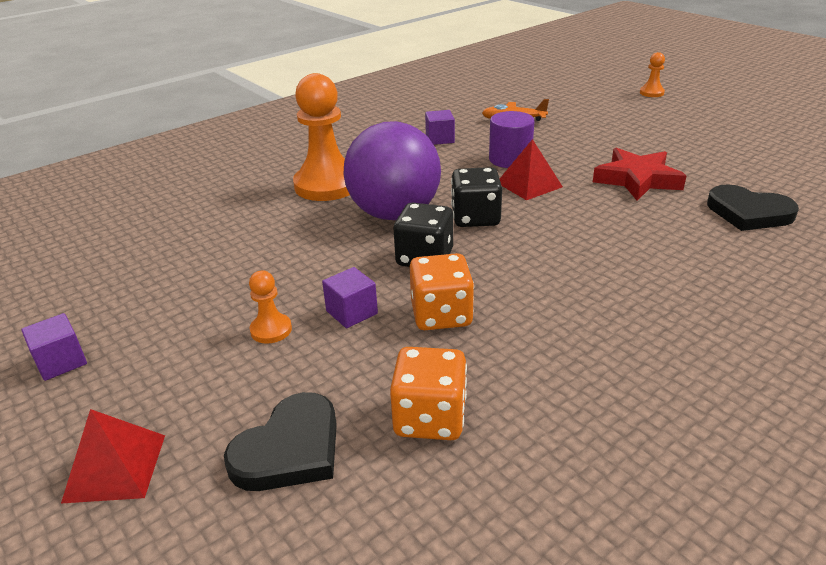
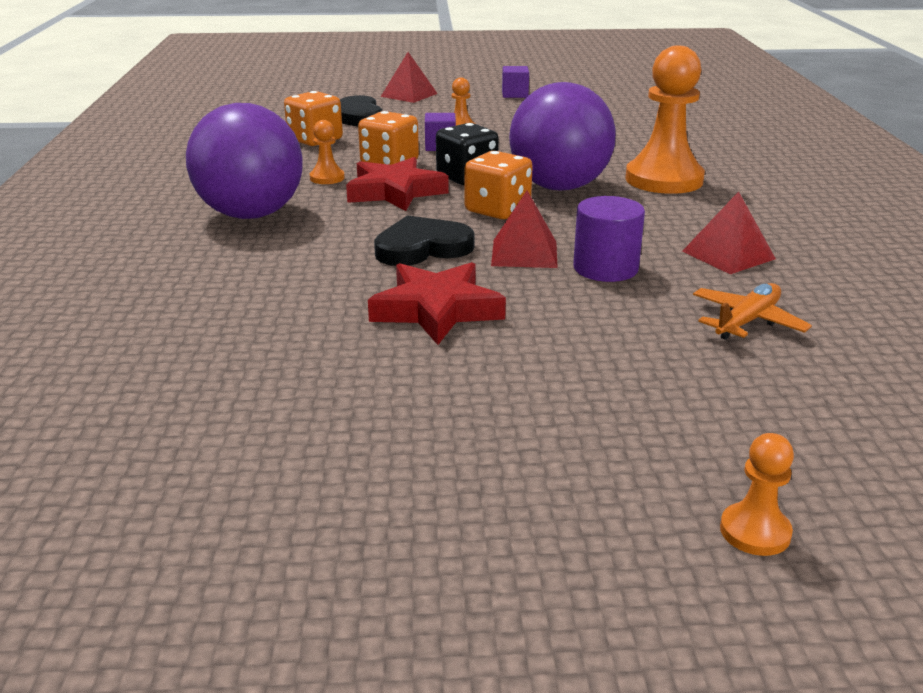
camera: 125 degrees right, 5 degrees down
(440, 139) = (728, 255): purple cube -> red pyramid
(475, 218) = (497, 210): black dice -> orange dice
(505, 274) = (395, 192): none -> red star
(528, 328) = (327, 178): none -> orange pawn
(660, 315) = (251, 215): none -> purple ball
(748, 213) = (264, 326): black heart -> black heart (422, 248)

